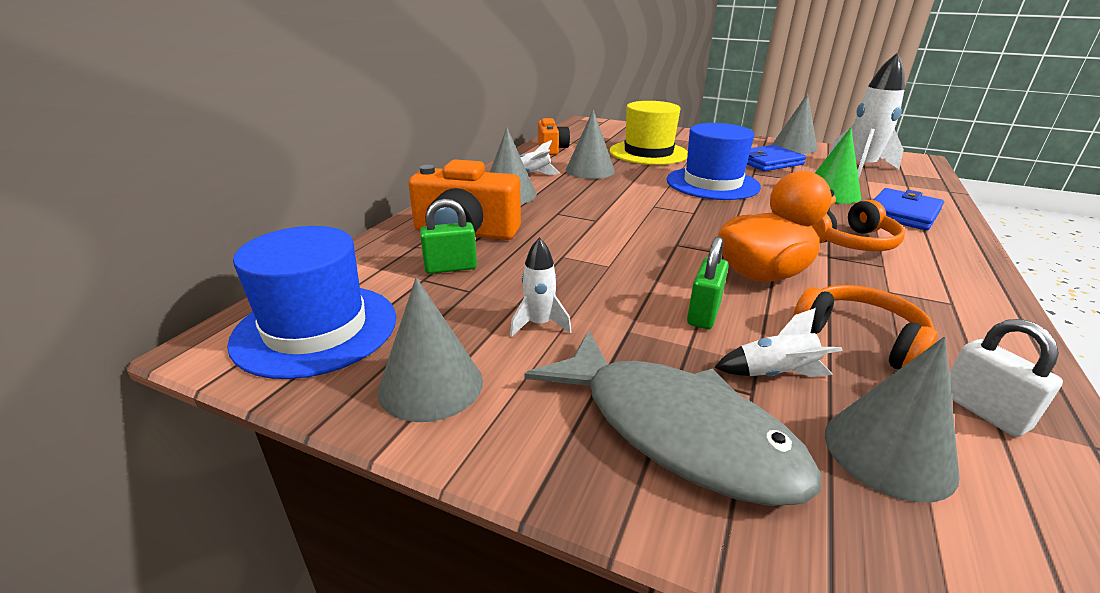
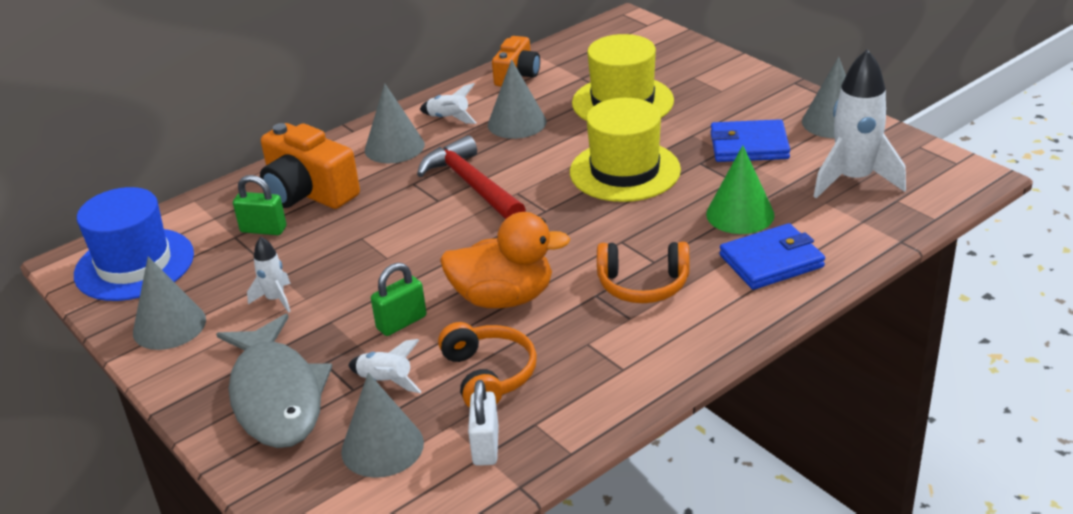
camera: 30 degrees right, 5 degrees up
(610, 207) = (471, 185): none -> red hammer
(712, 183) = (625, 171): blue hat -> yellow hat

